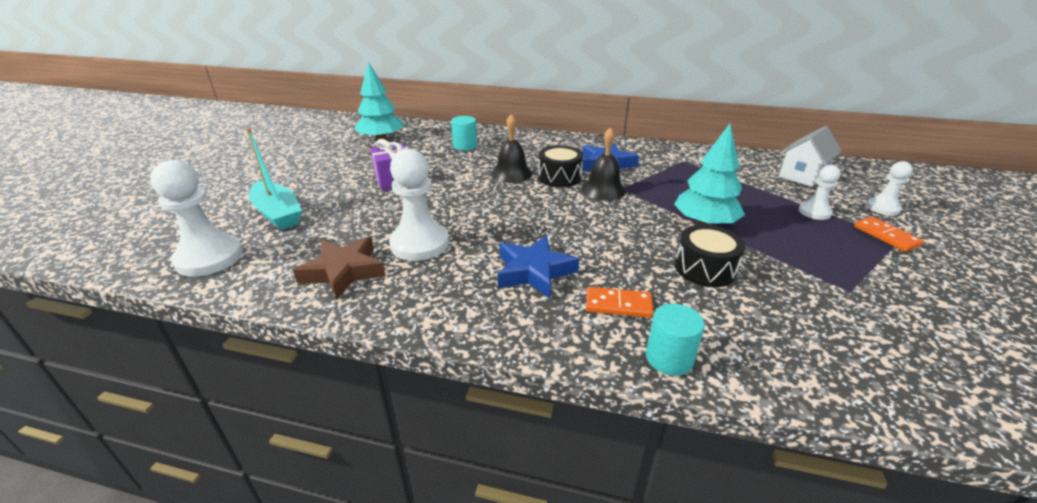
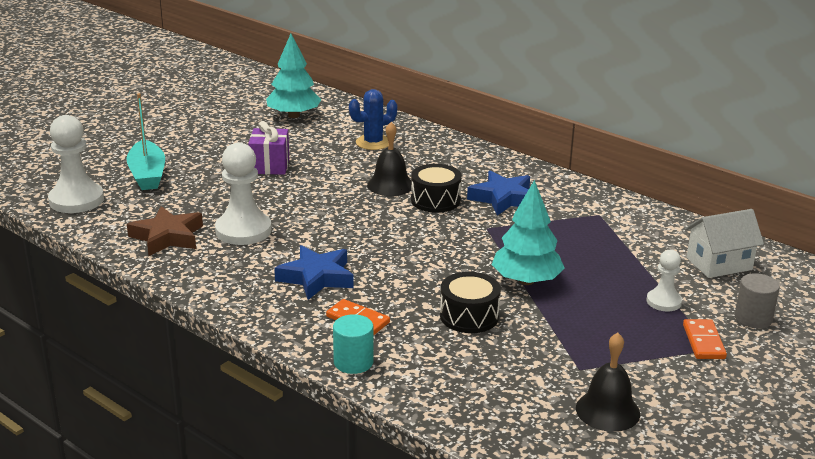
camera: 25 degrees right, 5 degrees down
(465, 146) = (373, 143): turquoise cylinder -> blue cactus
(603, 190) = (465, 224): black bell -> black bell (607, 411)
(882, 208) = (753, 318): white pawn -> grey cylinder

